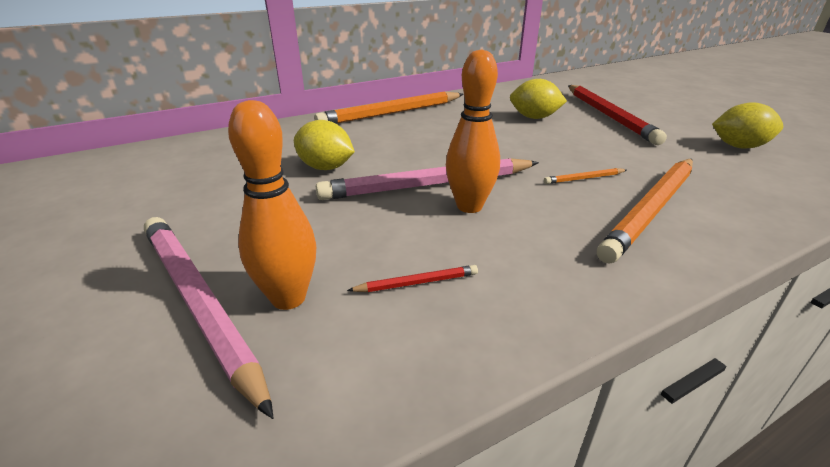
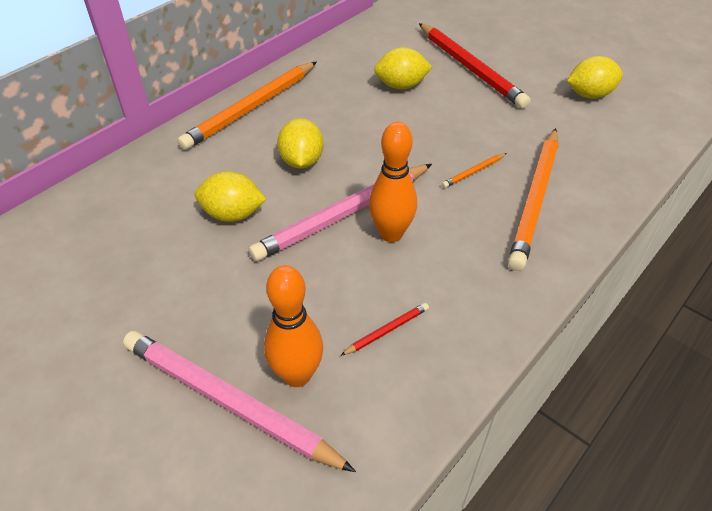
camera: 20 degrees left, 15 degrees up
(412, 146) = (301, 161): none -> yellow lemon

